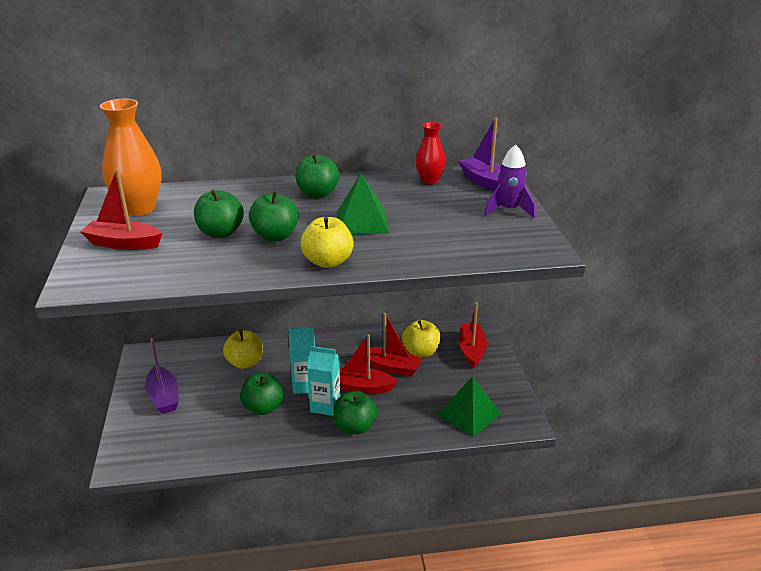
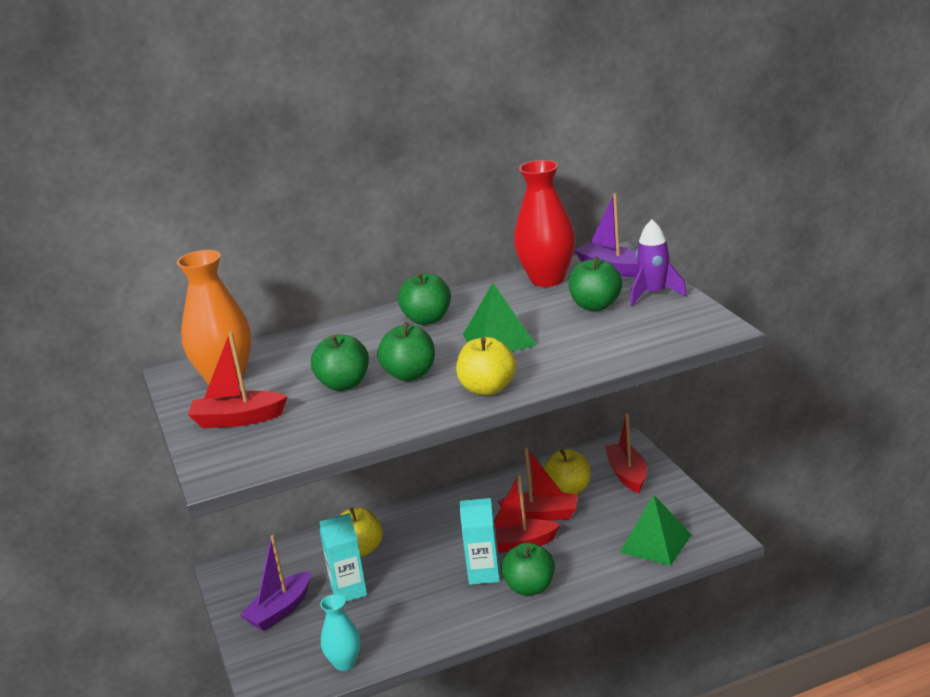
camera: 10 degrees left, 5 degrees down
(164, 397) = (280, 610): purple boat -> purple boat turned 75 degrees clockwise
(187, 453) = (344, 663): none -> turquoise vase
(263, 407) = (410, 593): green apple -> green apple (596, 306)
(305, 385) = (447, 557): turquoise carton -> turquoise carton (349, 591)
(429, 181) = (547, 279): red vase -> red vase, size x1.72

